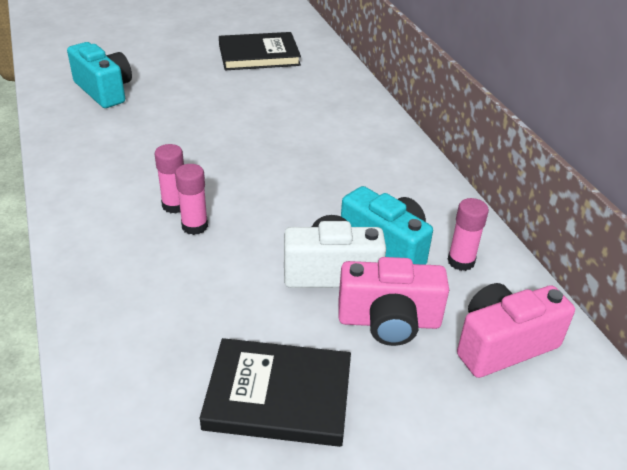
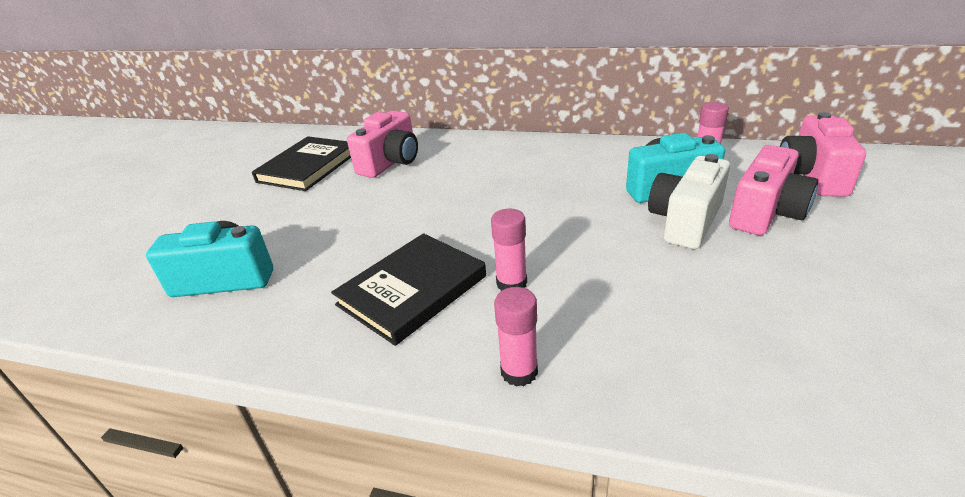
camera: 50 degrees left, 5 degrees down
(194, 226) = (559, 279): pink glue stick -> pink glue stick (519, 371)
(278, 395) = (851, 296): black book -> black book (412, 290)
(299, 87) = (391, 162): none -> pink camera

